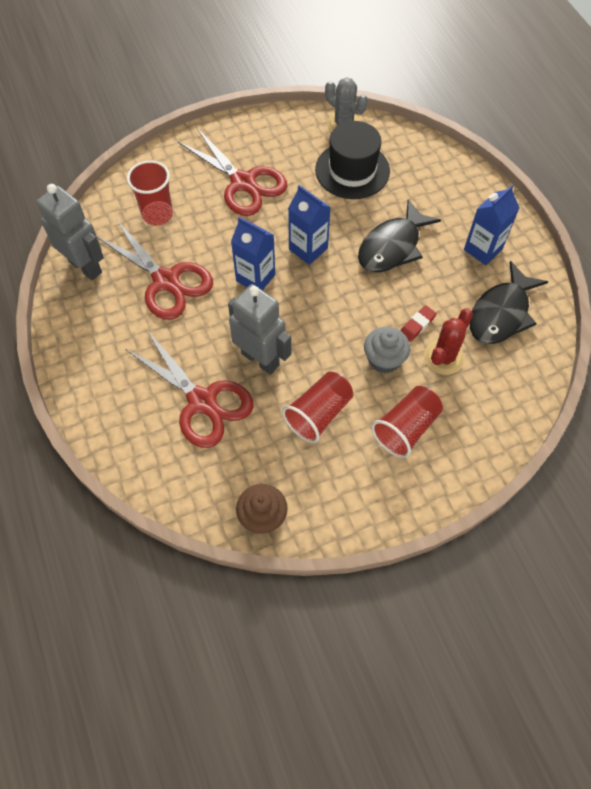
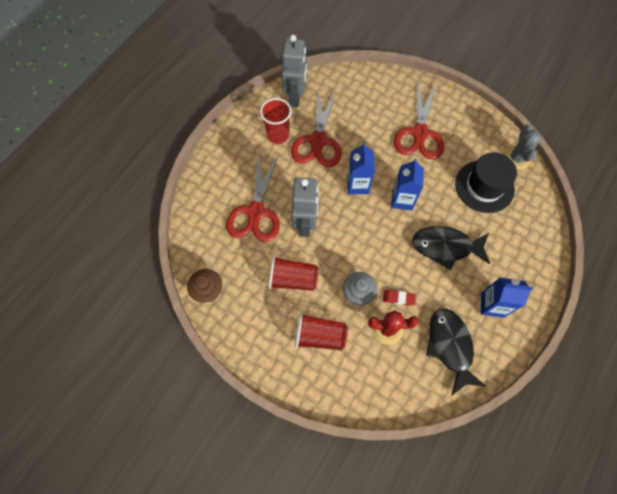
camera: 55 degrees right, 5 degrees up
(157, 214) = (358, 106): red cup -> red cup (278, 135)
(501, 313) = (450, 346): black fish -> black fish turned 75 degrees clockwise

